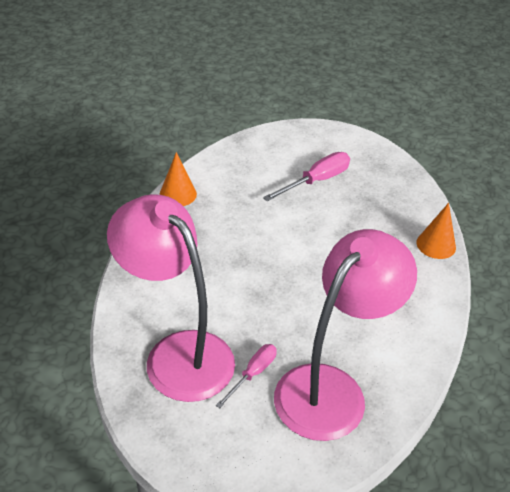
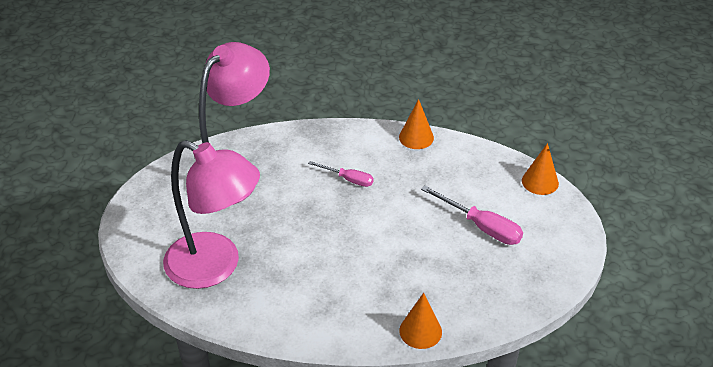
camera: 80 degrees right, 0 degrees up
(253, 374) = (221, 218): pink screwdriver -> pink screwdriver (348, 179)
(269, 135) = (540, 182): none -> orange cone

